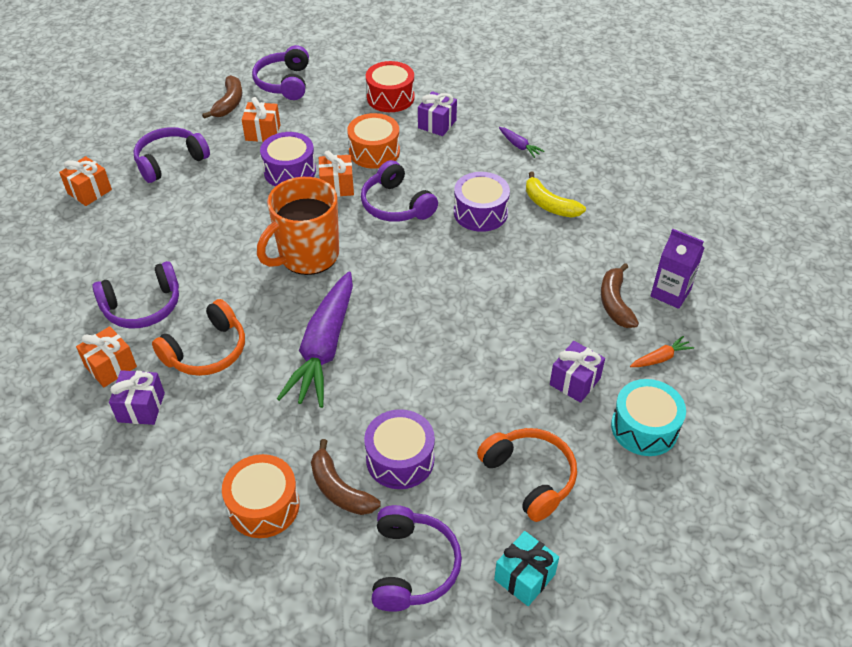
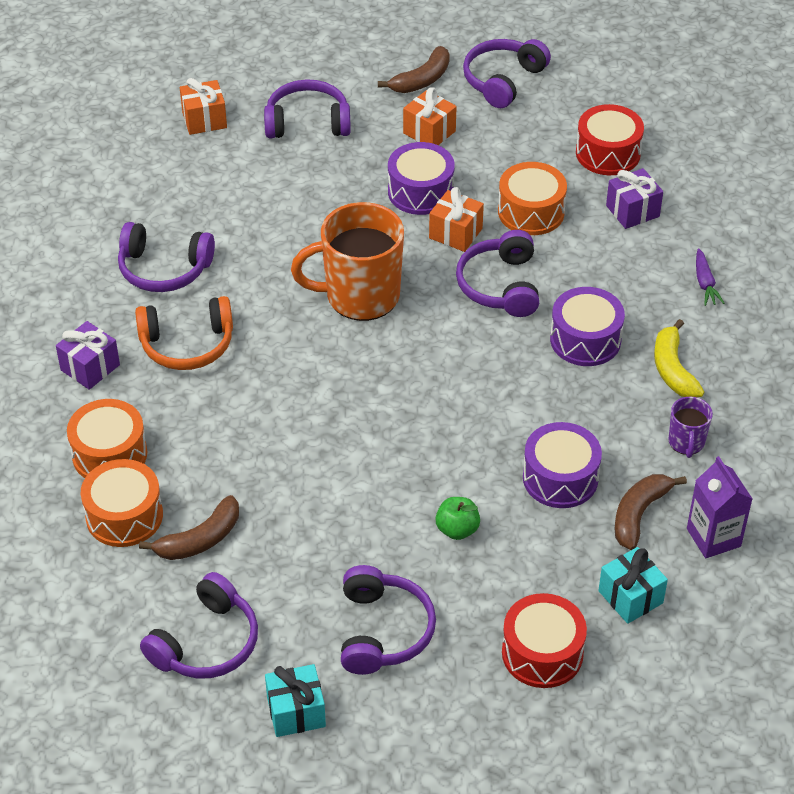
camera: 35 degrees right, 0 degrees up
(111, 367) = (93, 314): orange gift -> none
(212, 465) = (109, 454): none -> orange drum
(324, 348) = (296, 400): purple carrot -> none
(339, 489) = (200, 539): brown banana -> brown banana turned 120 degrees counterclockwise
(400, 459) = (277, 544): purple drum -> purple drum (560, 478)
(513, 376) = (457, 529): none -> green apple
(530, 477) = (383, 631): orange headphones -> purple headphones
(575, 381) = (515, 569): purple gift -> none
(599, 244) = (686, 442): none -> purple mug
(644, 428) = (542, 653): turquoise drum -> red drum
(660, 358) = (630, 597): orange carrot -> turquoise gift

